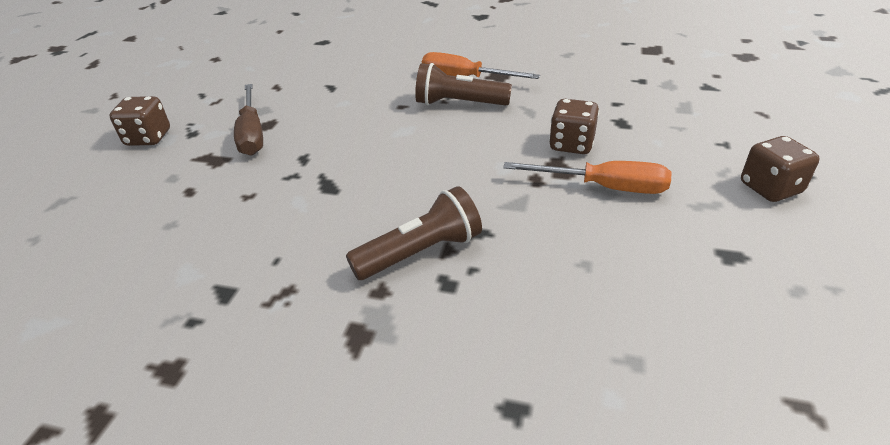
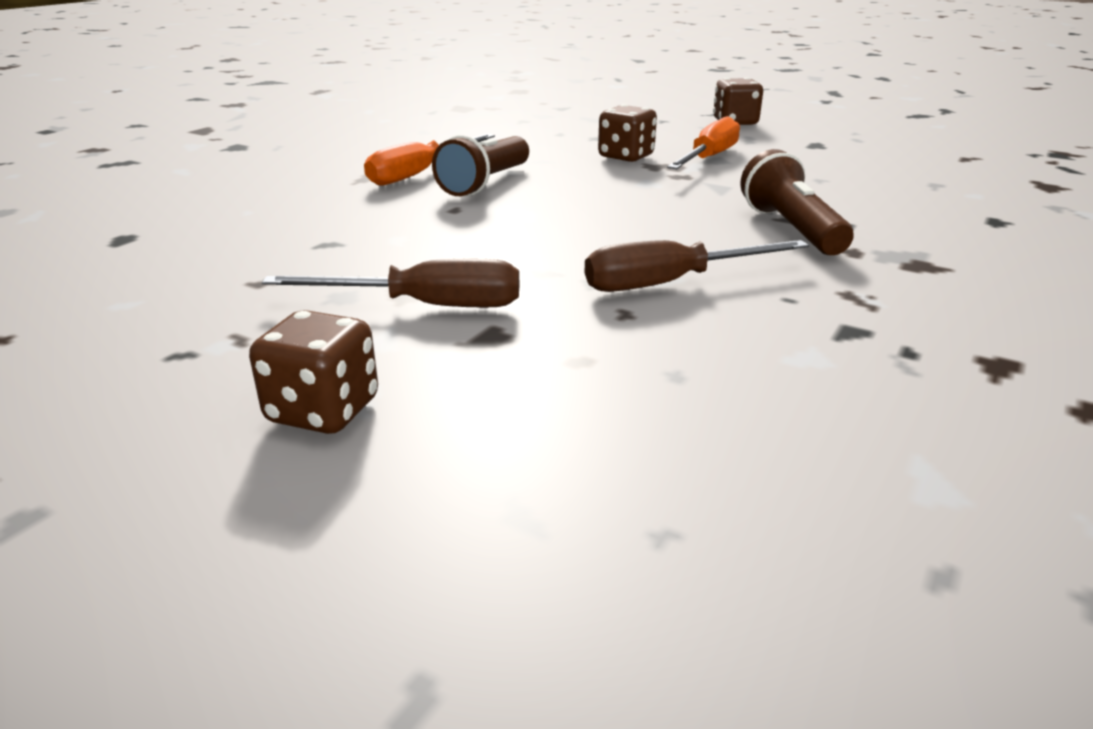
camera: 75 degrees left, 10 degrees down
(294, 206) = (670, 283): none -> brown screwdriver

